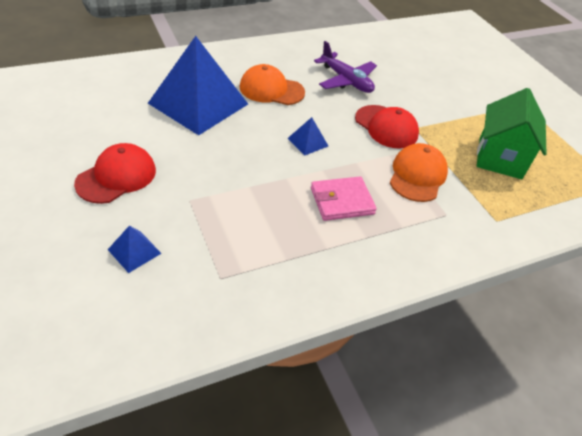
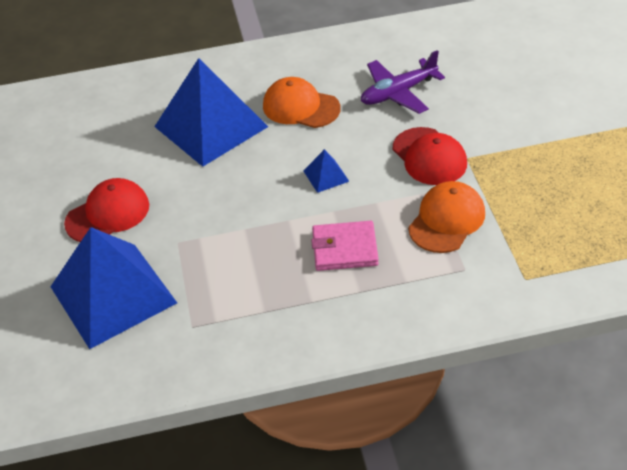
camera: 20 degrees right, 0 degrees up
(134, 251) = (113, 295): blue pyramid -> blue pyramid, size x2.48
(346, 80) = (398, 93): purple plane -> purple plane turned 90 degrees clockwise
(500, 158) = (564, 199): green house -> none

